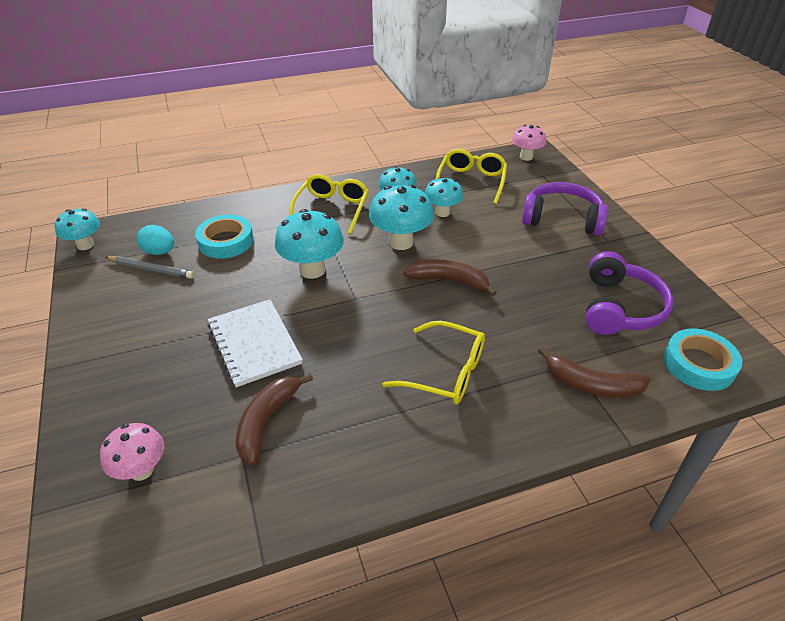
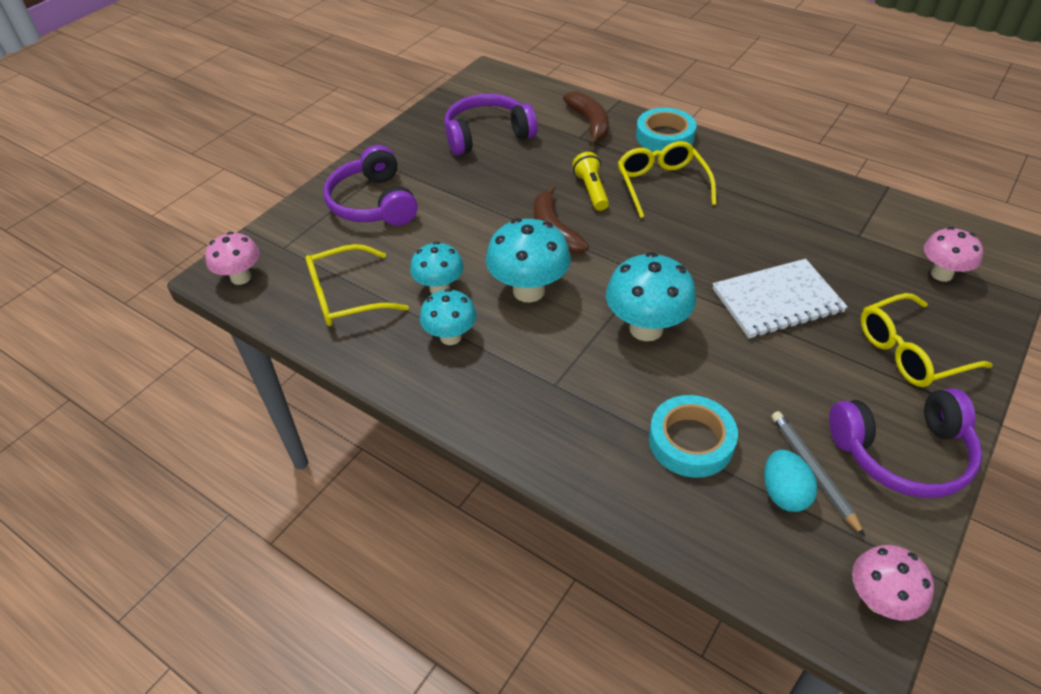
camera: 125 degrees left, 5 degrees up
(85, 245) = (879, 600): turquoise mushroom -> pink mushroom
(104, 308) = (902, 453): none -> purple headphones
(254, 343) = (777, 301): white notebook -> white notebook turned 45 degrees clockwise
(267, 421) = (822, 242): brown banana -> none
(332, 209) = (525, 386): yellow glasses -> yellow glasses (911, 351)
(479, 325) = (591, 190): none -> yellow flashlight
(699, 364) = (515, 92): turquoise tape -> turquoise tape (665, 136)

